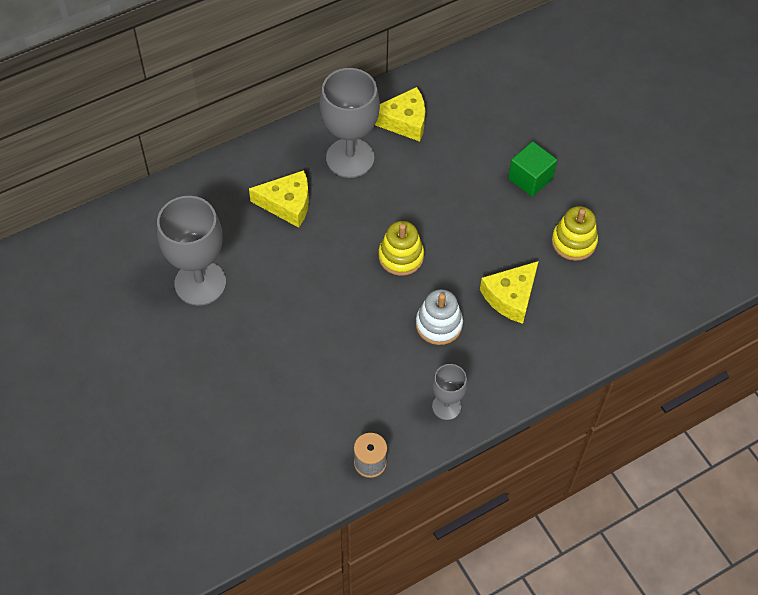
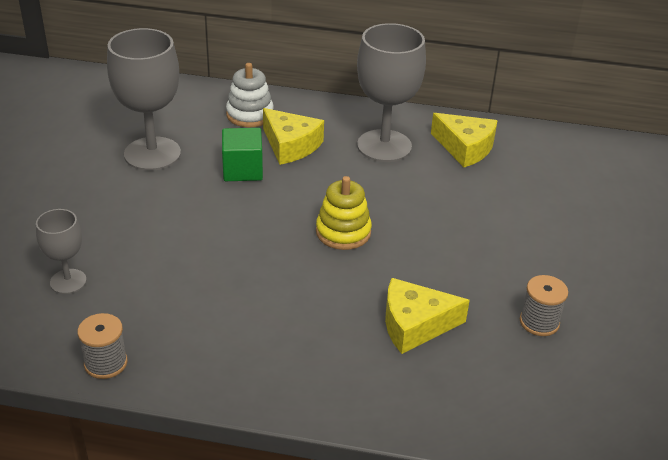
camera: 40 degrees right, 20 degrees down
(439, 324) = (314, 301): white stacking toy -> white stacking toy (250, 115)
(446, 406) = (236, 369): grey goblet -> grey goblet (68, 281)
(530, 178) = (547, 248): green cube -> green cube (242, 170)
(573, 242) = (539, 322): yellow stacking toy -> grey spool

